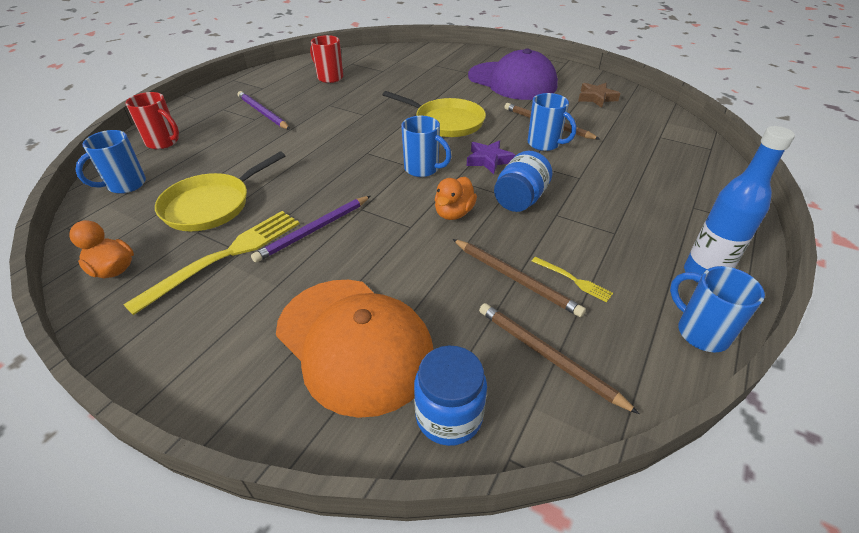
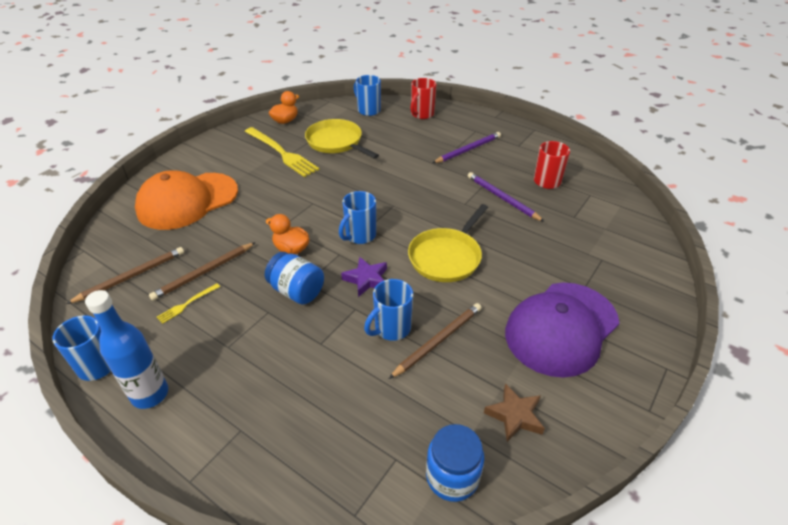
camera: 95 degrees right, 0 degrees up
(314, 230) = (294, 183): purple pencil -> purple pencil (502, 198)
(449, 416) = (120, 232): blue jar -> blue jar (452, 476)

